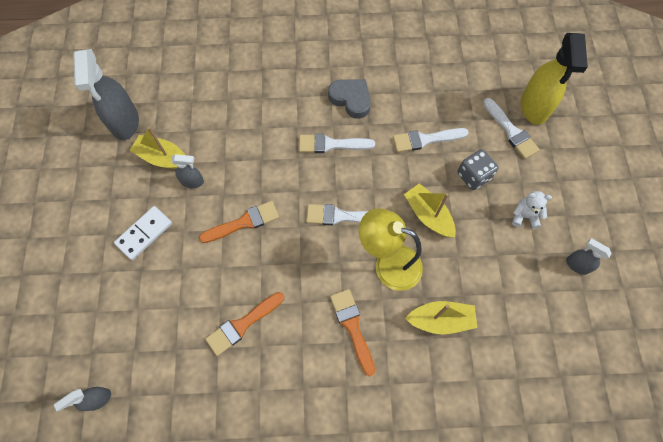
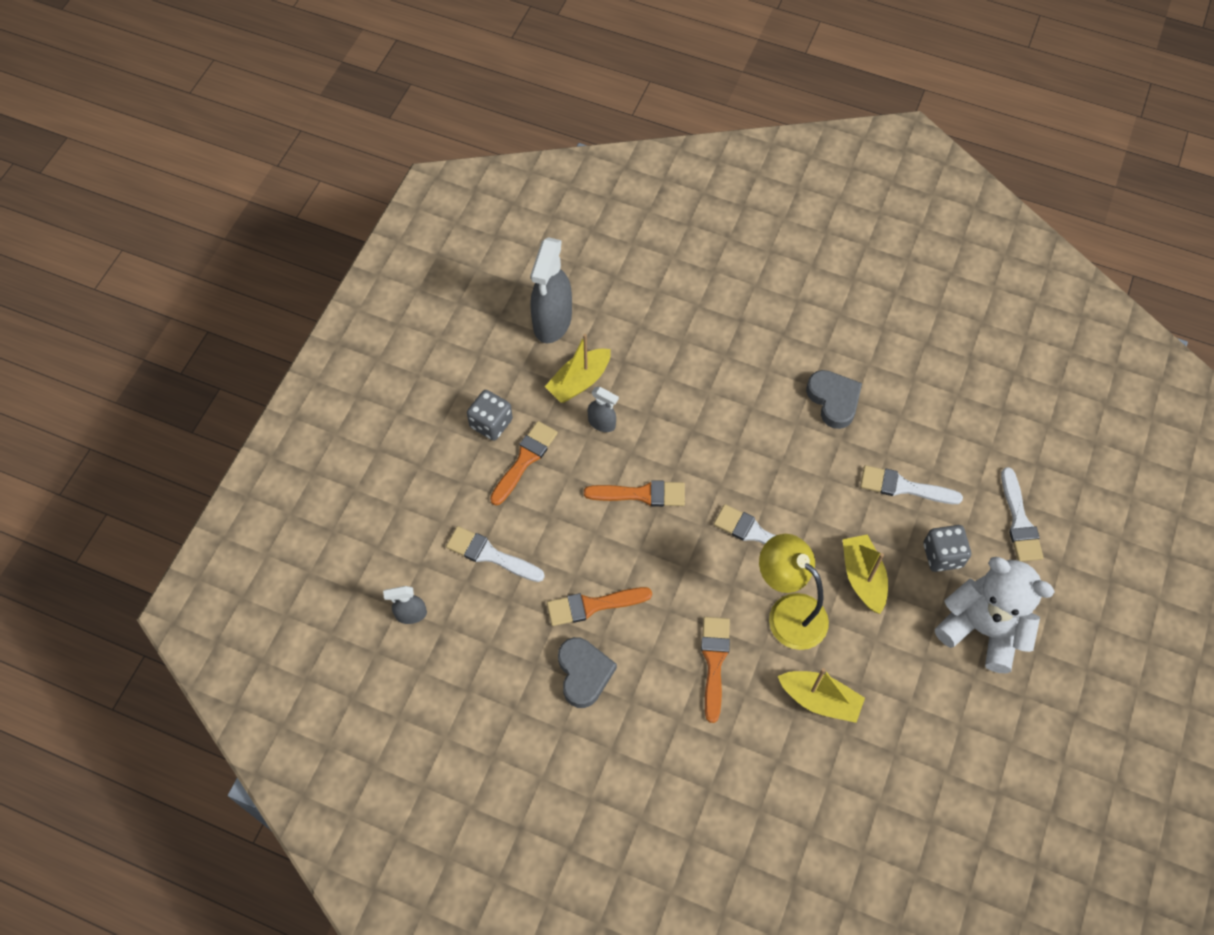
camera: 25 degrees right, 5 degrees down
(107, 216) = (491, 423): none -> grey dice
(144, 233) = (525, 460): white domino -> orange brush
(163, 158) = (579, 382): yellow boat -> yellow boat turned 90 degrees counterclockwise
(258, 383) = (584, 673): none -> grey heart
(331, 144) = (784, 446): white brush -> white brush (490, 555)
(524, 216) = (982, 628): white teddy bear -> white teddy bear, size x2.21
(534, 107) = (1065, 504): yellow spray bottle -> none
(576, 265) = (1018, 712): grey spray bottle -> none

